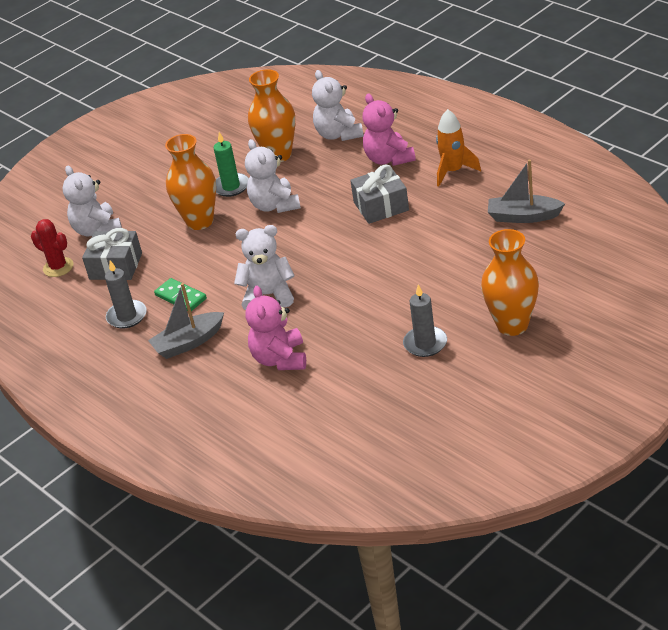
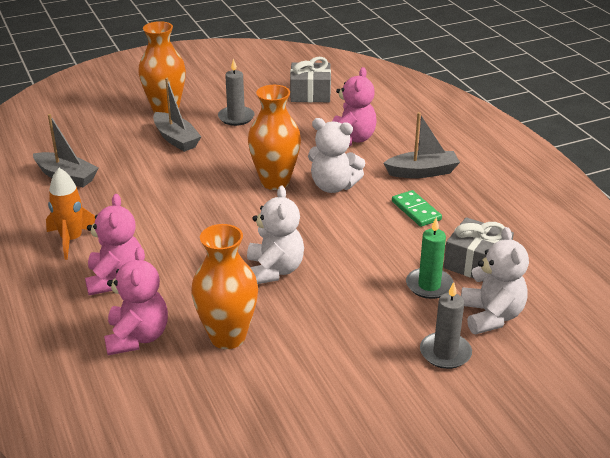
camera: 165 degrees left, 5 degrees down
(58, 267) = (545, 285): red cactus -> none
(127, 316) = (474, 210): grey candle -> grey candle (445, 353)
(200, 221) = (365, 282): orange vase -> orange vase (275, 182)
(231, 187) = (309, 314): green candle -> green candle (429, 285)
(338, 134) = (137, 337): white teddy bear -> pink teddy bear
(381, 206) = (172, 230): grey gift -> grey gift (310, 93)
(463, 292) = (176, 139): none -> grey boat

